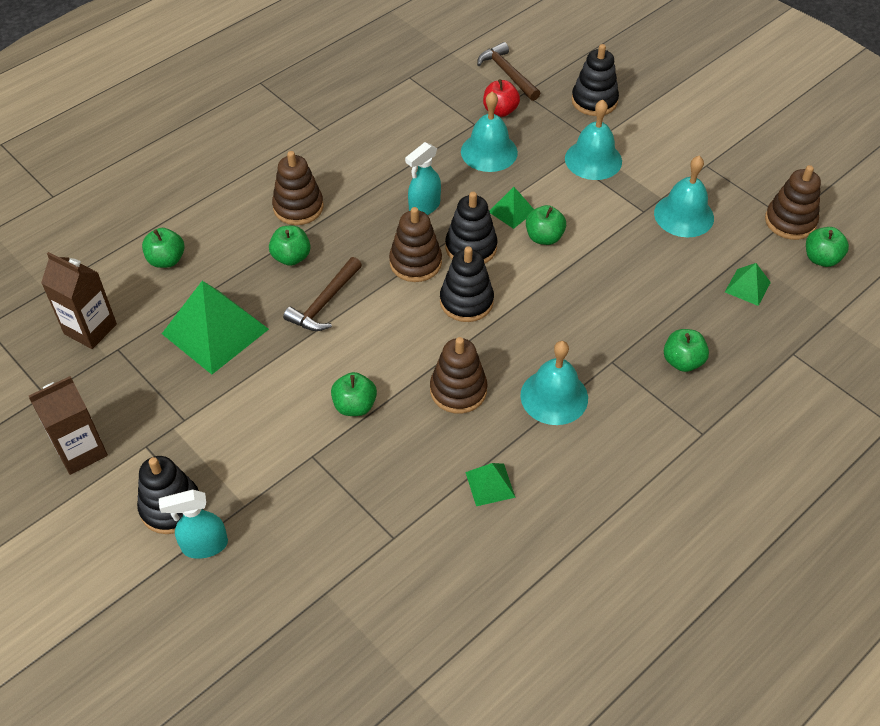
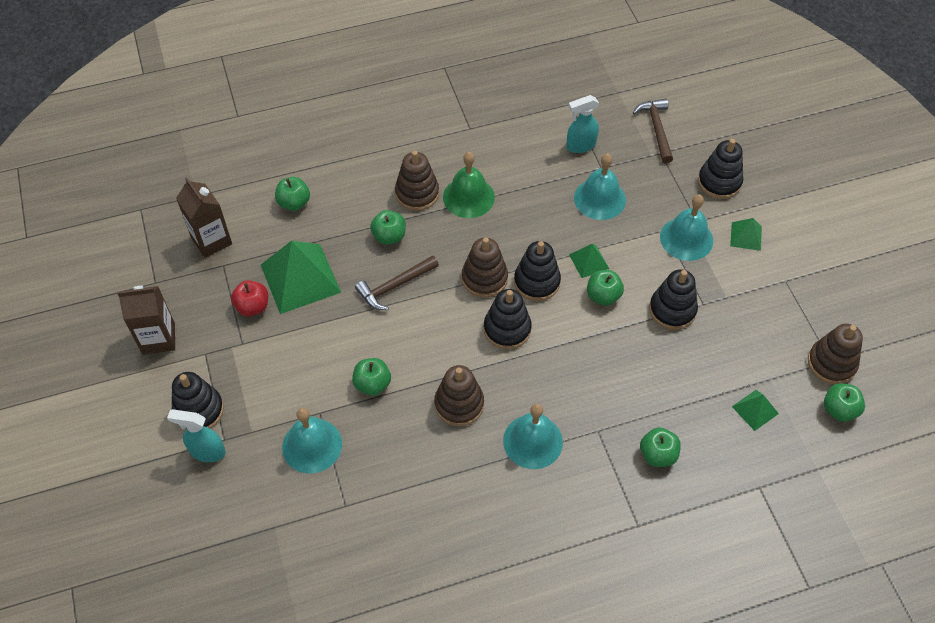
camera: 25 degrees right, 5 degrees up
(355, 193) = (468, 197): none -> green bell
(424, 207) = (518, 231): turquoise spray bottle -> turquoise spray bottle (580, 145)
(490, 484) = (441, 494): green pyramid -> green pyramid (746, 236)
(500, 111) = (630, 163): red apple -> red apple (252, 306)
(618, 227) = (672, 310): none -> black stacking toy
(684, 215) = (737, 321): turquoise bell -> turquoise bell (312, 445)

